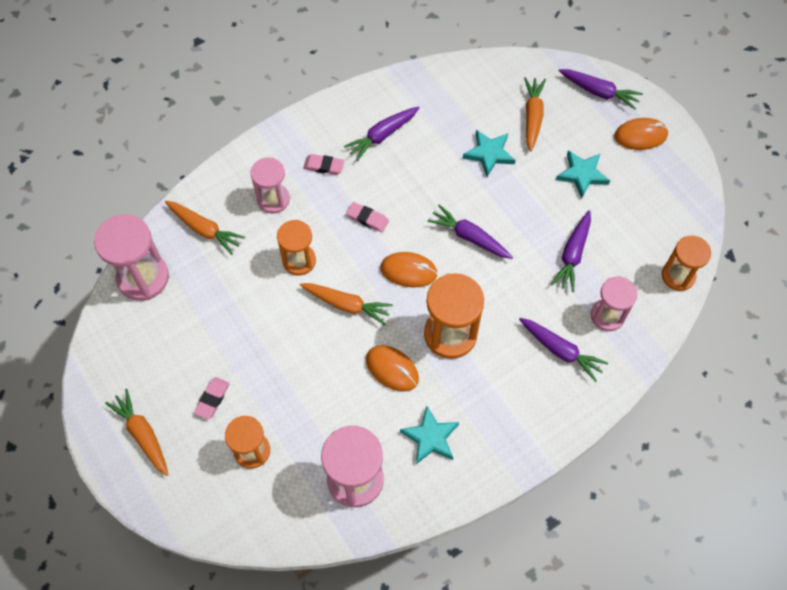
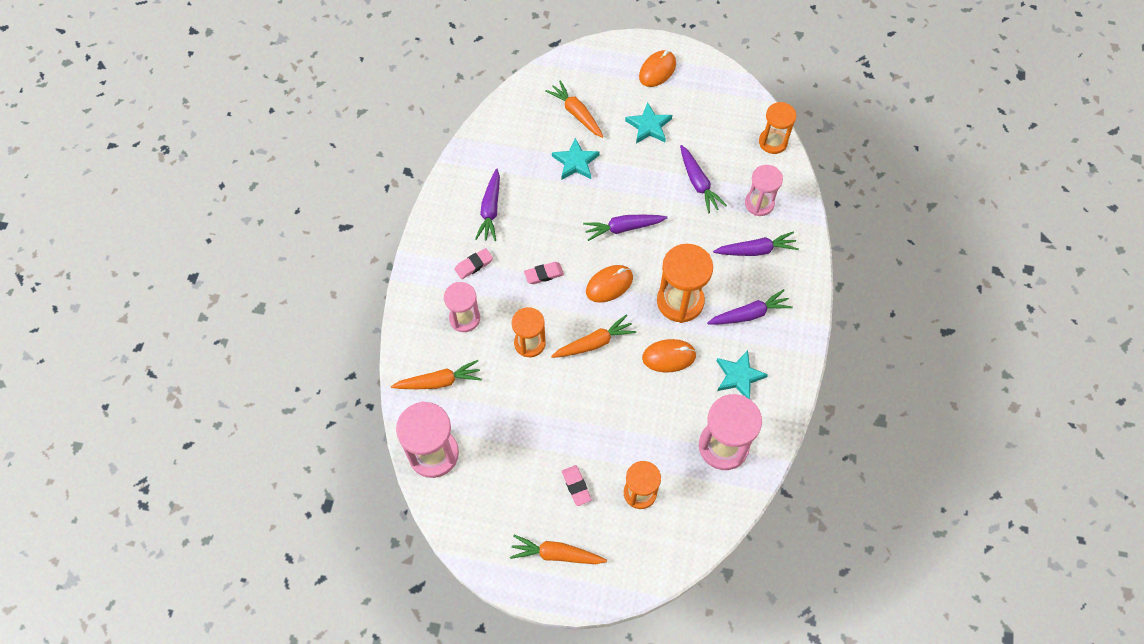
camera: 45 degrees left, 0 degrees up
(599, 92) = (600, 62): purple carrot -> purple carrot (749, 314)

